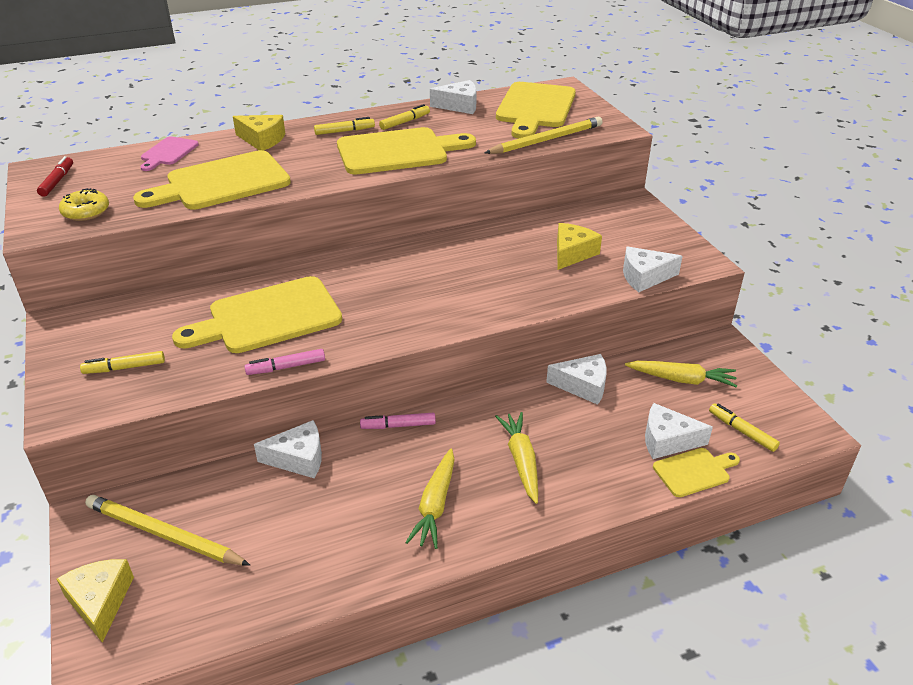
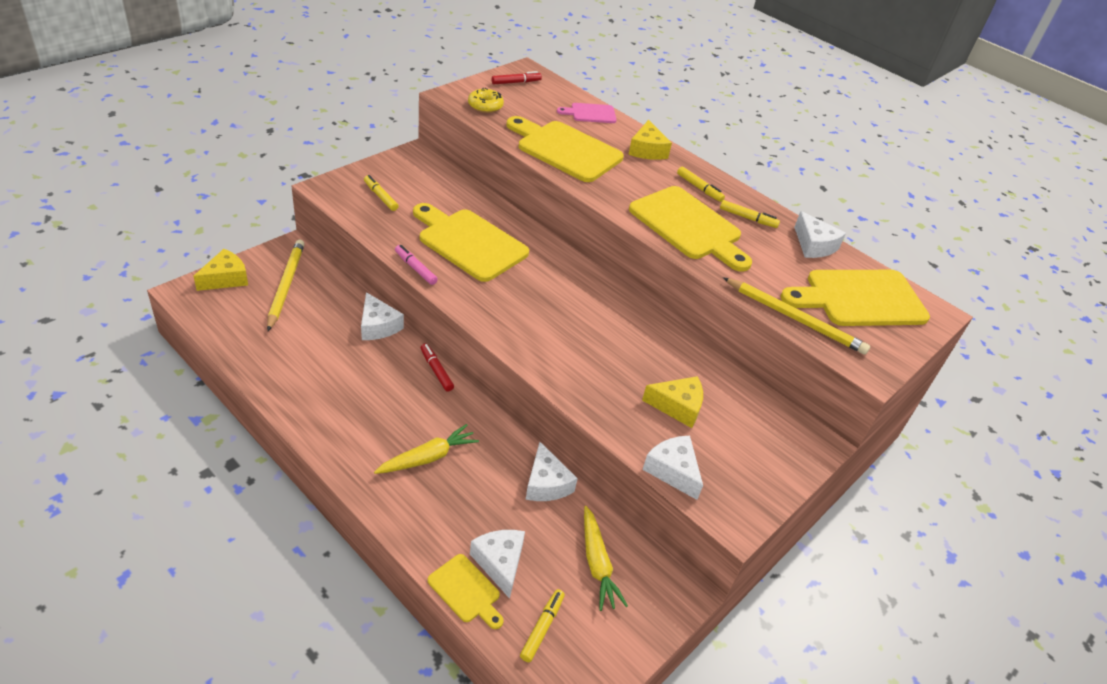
camera: 60 degrees right, 5 degrees up
(398, 425) = (436, 370): pink marker -> red marker
(435, 505) = (358, 414): yellow carrot -> none

